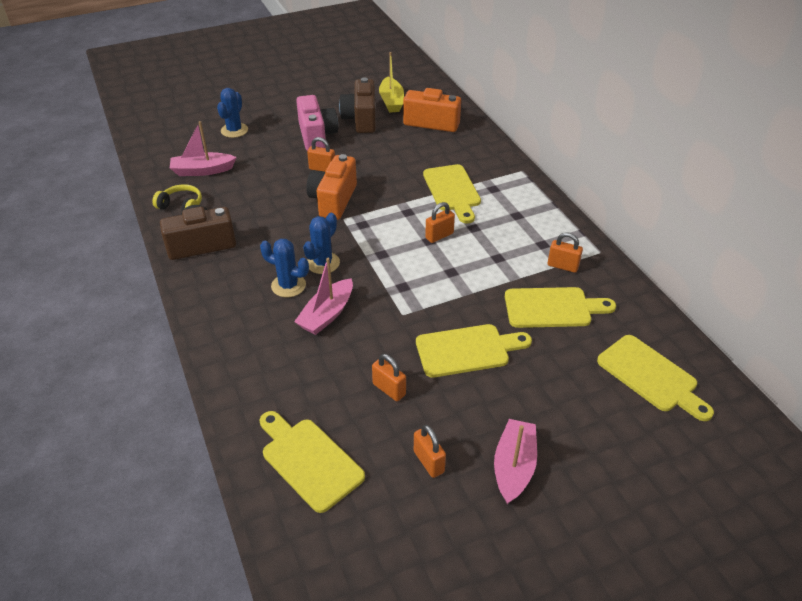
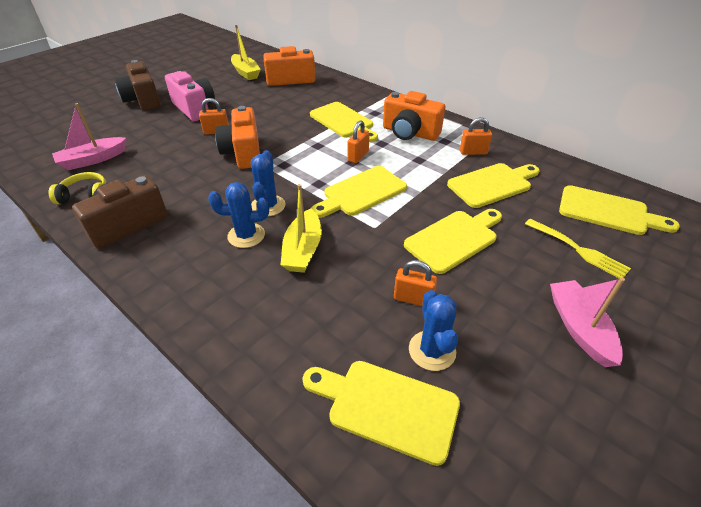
camera: 25 degrees left, 0 degrees up
(234, 130) = (109, 121): blue cactus -> blue cactus (432, 350)
(327, 314) = (303, 250): pink boat -> yellow boat
(361, 119) = (227, 89): brown camera -> brown camera (143, 100)
(415, 276) = (361, 192): none -> yellow cutting board
(428, 462) = (504, 355): orange padlock -> none
(512, 224) = (410, 133): none -> orange camera
(580, 402) = (578, 250): none -> yellow fork

